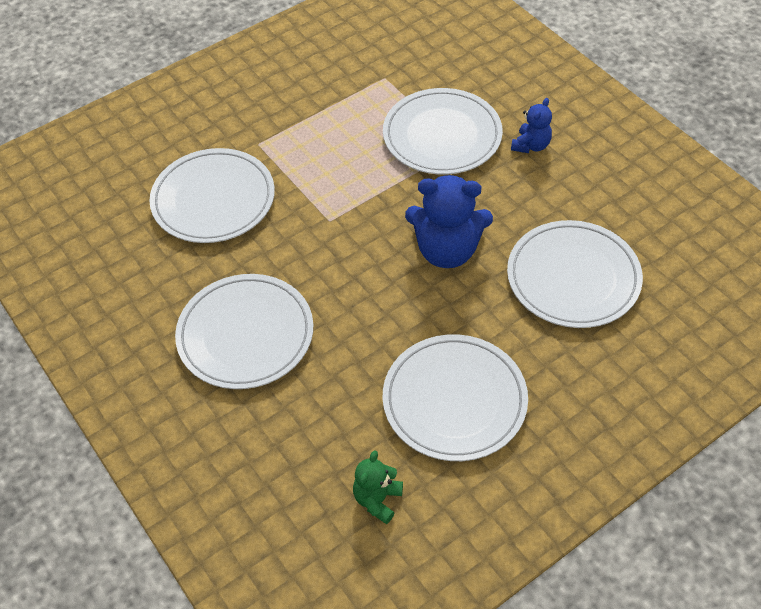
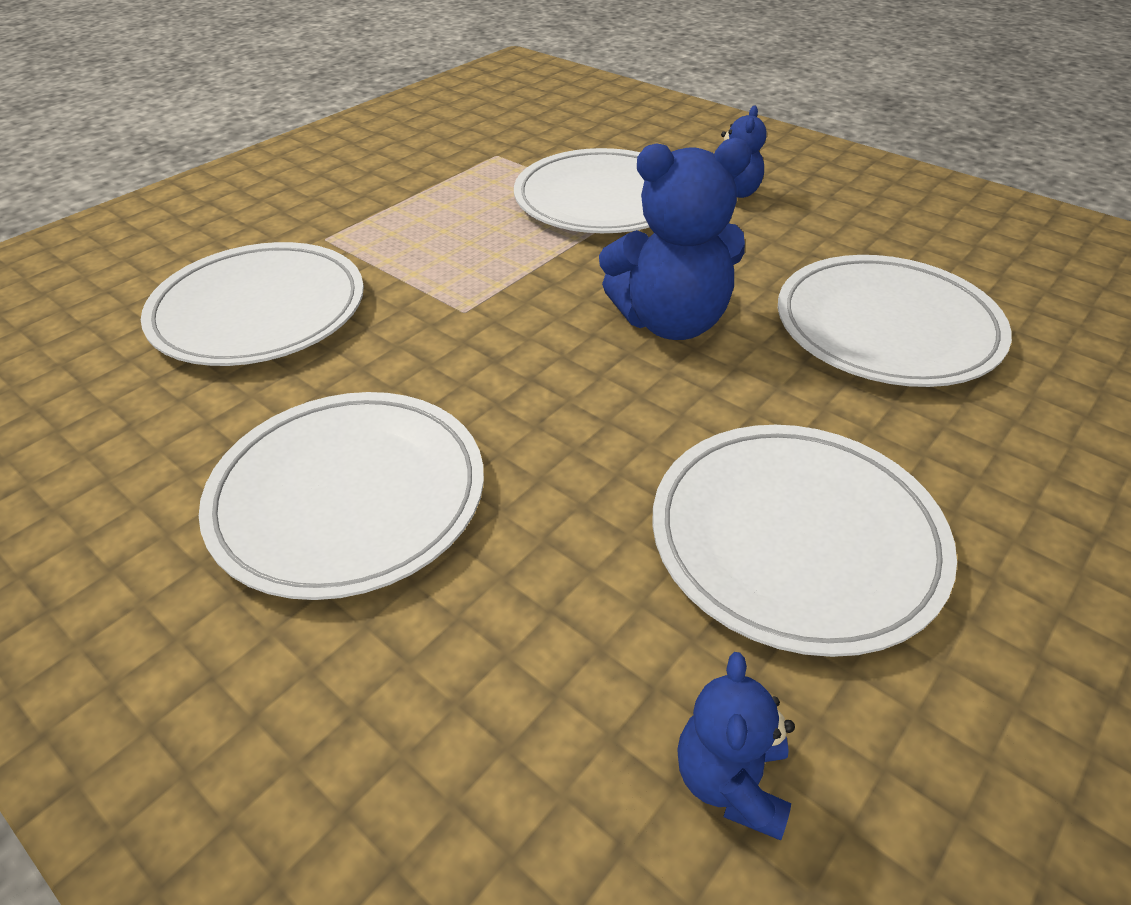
camera: 15 degrees left, 10 degrees down
(377, 499) = (731, 781): green teddy bear -> blue teddy bear

